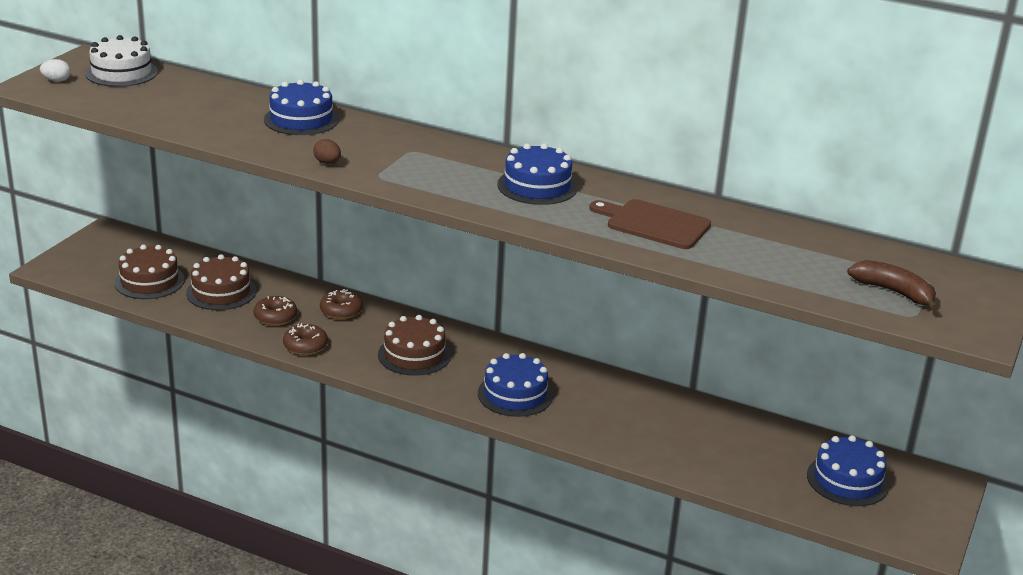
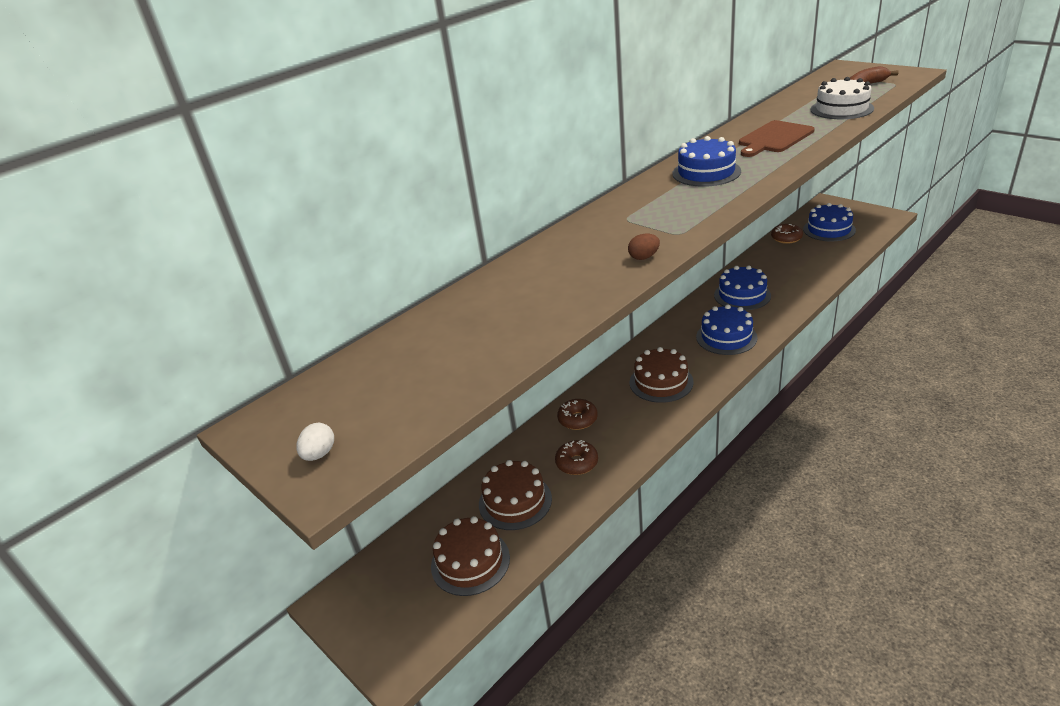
camera: 65 degrees left, 5 degrees up
(121, 73) = (329, 395): white cake -> white cake (841, 109)
(301, 119) = (533, 271): blue cake -> blue cake (742, 295)
(305, 346) = (634, 445): brown donut -> brown donut (786, 238)

